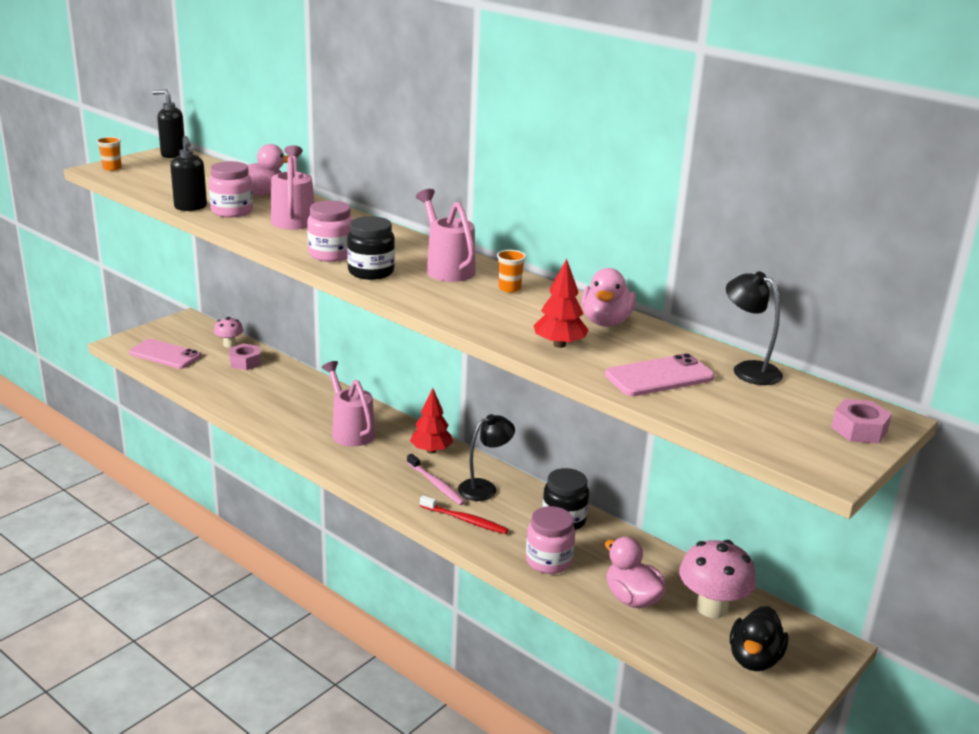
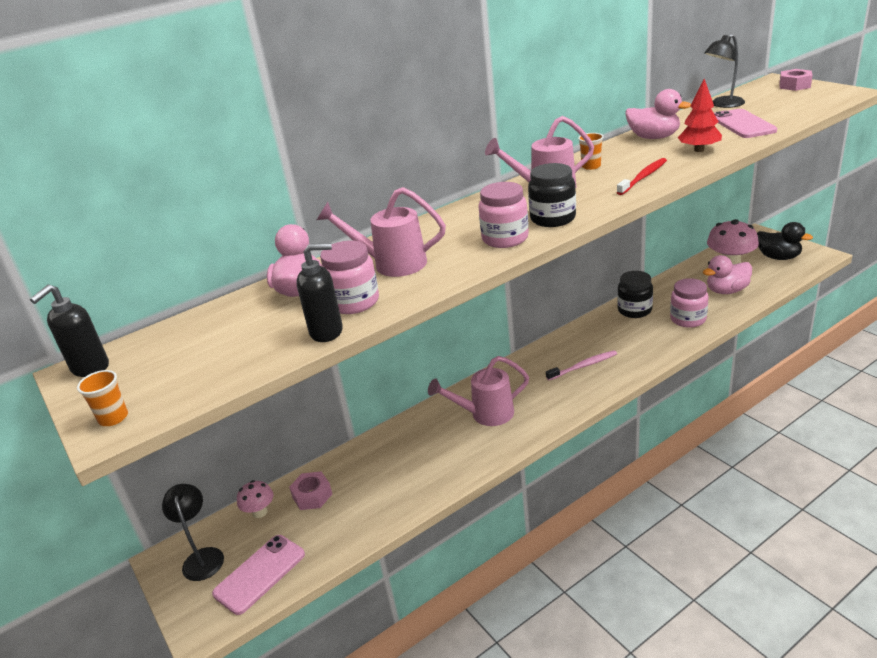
camera: 70 degrees left, 5 degrees up
(431, 450) = (528, 367): red tree -> none
(465, 520) = (636, 353): red toothbrush -> red toothbrush (643, 177)
(484, 488) = (589, 343): black lamp -> black lamp (202, 557)

